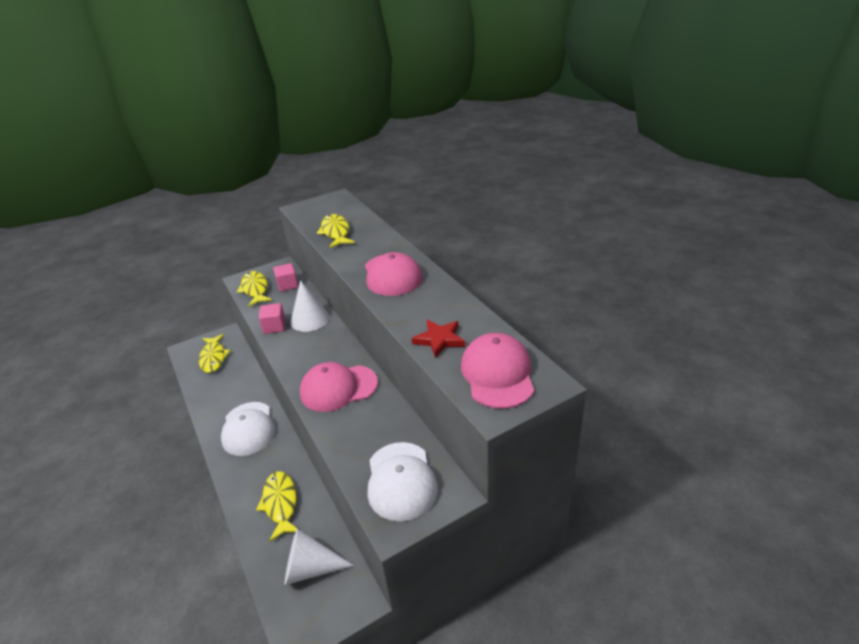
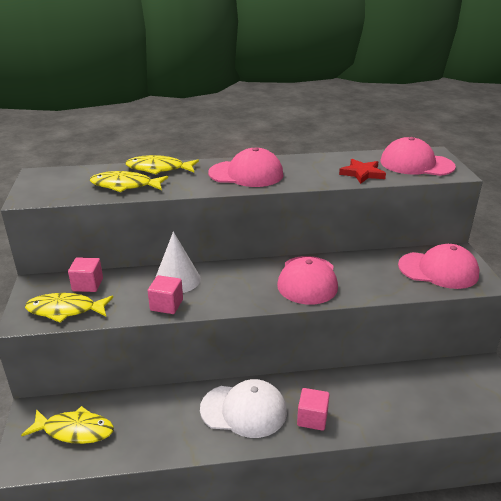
camera: 70 degrees left, 5 degrees down
(248, 472) = (312, 418): none -> pink cube
(280, 503) = (367, 398): yellow fish -> yellow fish (158, 169)
(310, 568) = (449, 389): white cone -> none
(401, 481) = (438, 270): white cap -> pink cap

